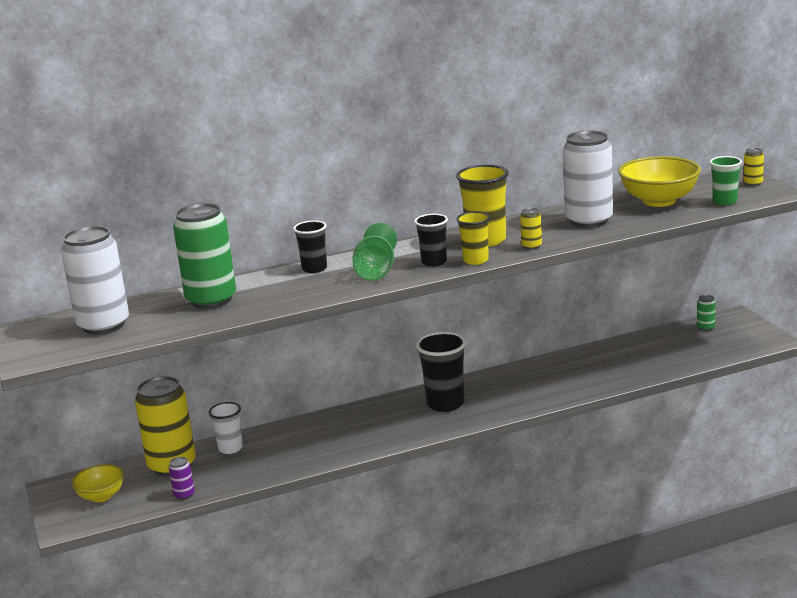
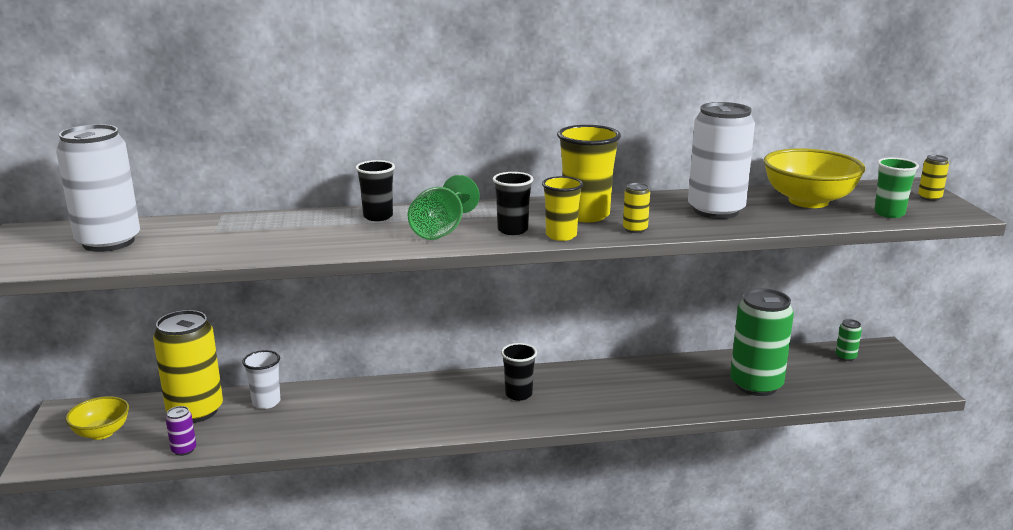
camera: 10 degrees right, 0 degrees up
(211, 300) = (242, 233): green can -> green can (756, 385)
(445, 404) = (518, 394): black cup -> black cup, size x0.62

